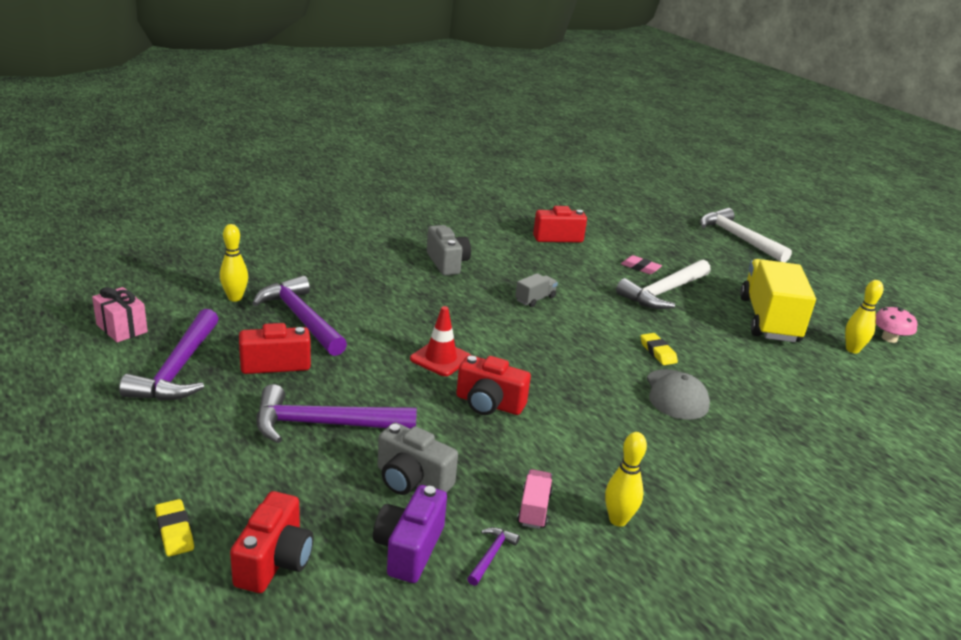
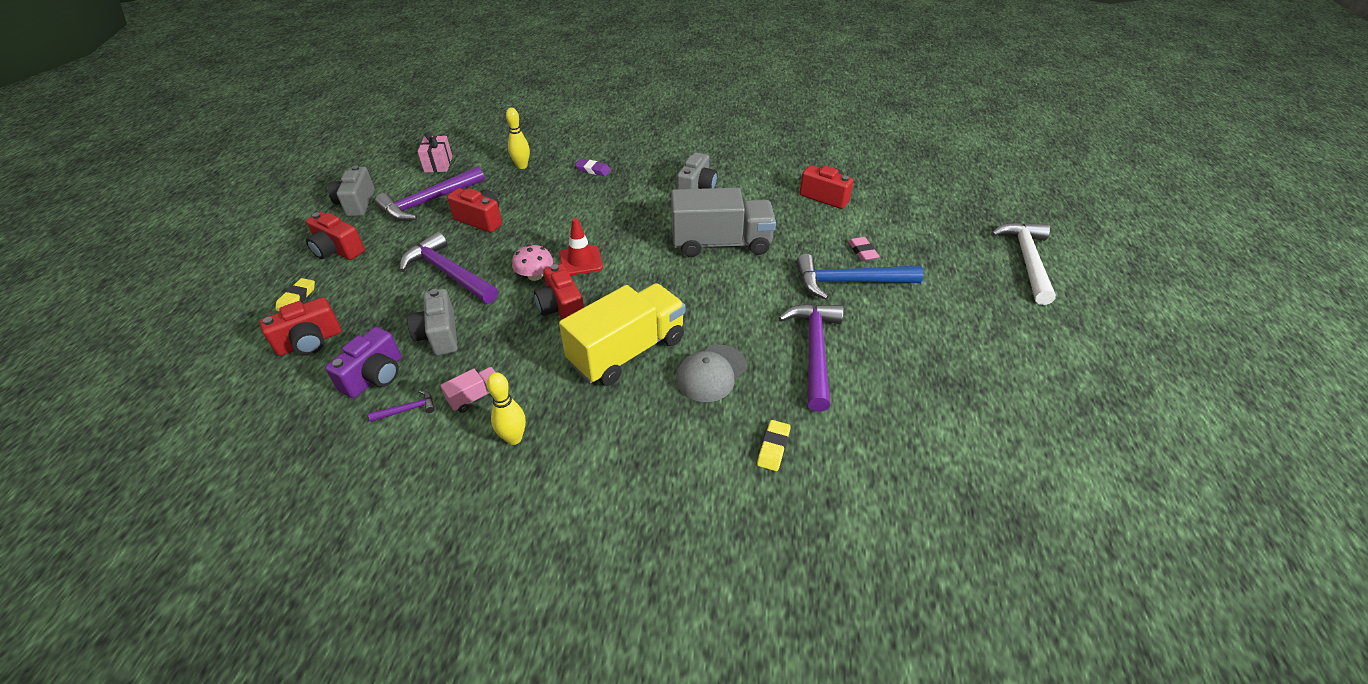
camera: 45 degrees right, 15 degrees up
(77, 405) = (357, 203): none -> grey camera
(140, 462) = (337, 250): none -> red camera
(301, 319) = (538, 195): purple hammer -> purple hammer (814, 351)
(321, 278) = (593, 170): none -> purple eraser
(409, 549) = (375, 376): purple camera -> purple camera turned 150 degrees clockwise
(535, 299) = (721, 243): grey truck -> grey truck, size x2.39
(658, 352) = (754, 331): yellow eraser -> yellow eraser (773, 448)
(664, 292) = (849, 282): white hammer -> blue hammer
(769, 320) = (919, 352): yellow truck -> yellow truck (627, 351)
(852, 349) = (969, 423): yellow bowling pin -> none
(889, 338) = (1040, 435): pink mushroom -> pink mushroom (535, 276)

